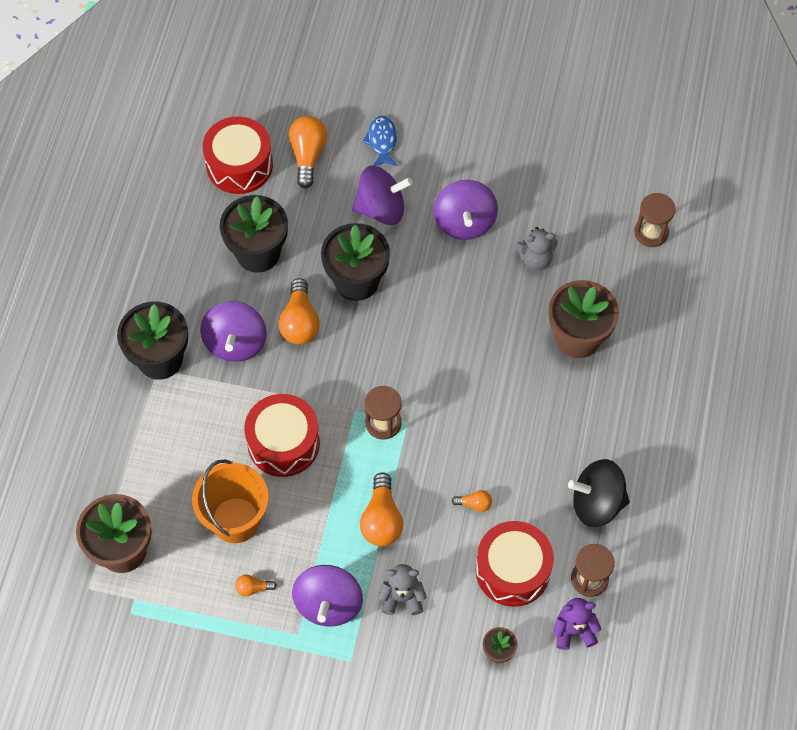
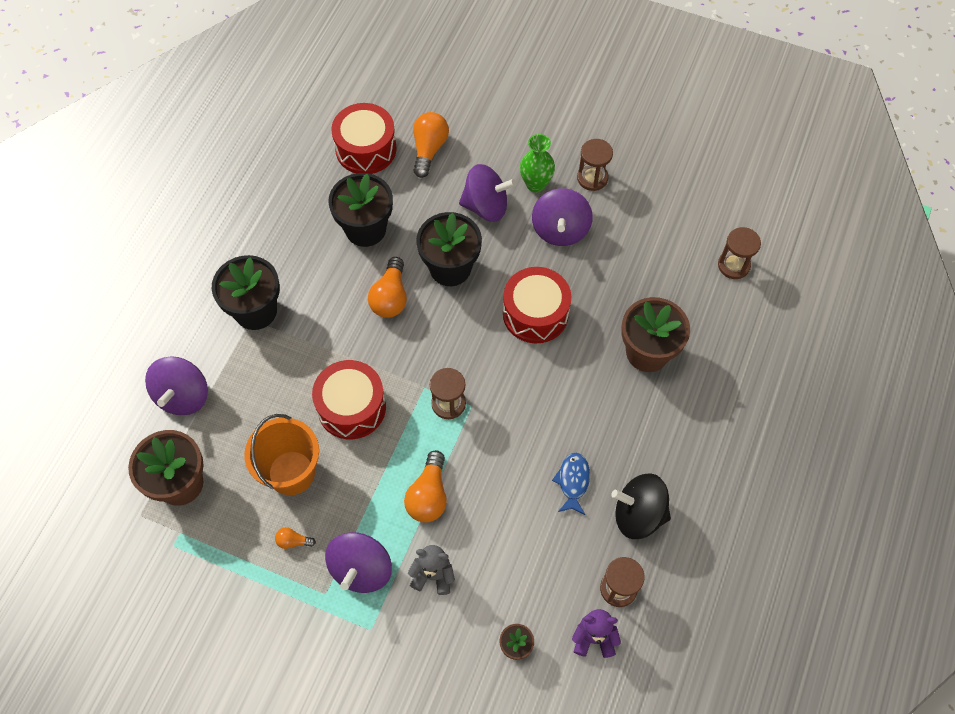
camera: 10 degrees right, 0 degrees up
(235, 343) = (327, 307): purple spinning top -> purple spinning top (183, 396)
(382, 141) = (498, 146): blue fish -> blue fish (573, 481)
(429, 176) = (535, 184): none -> green vase
(474, 504) = (520, 495): orange light bulb -> none
(488, 161) = (592, 178): none -> brown hourglass
(512, 570) = (545, 567): red drum -> red drum (535, 313)
(535, 259) = (620, 273): grey teddy bear -> none

